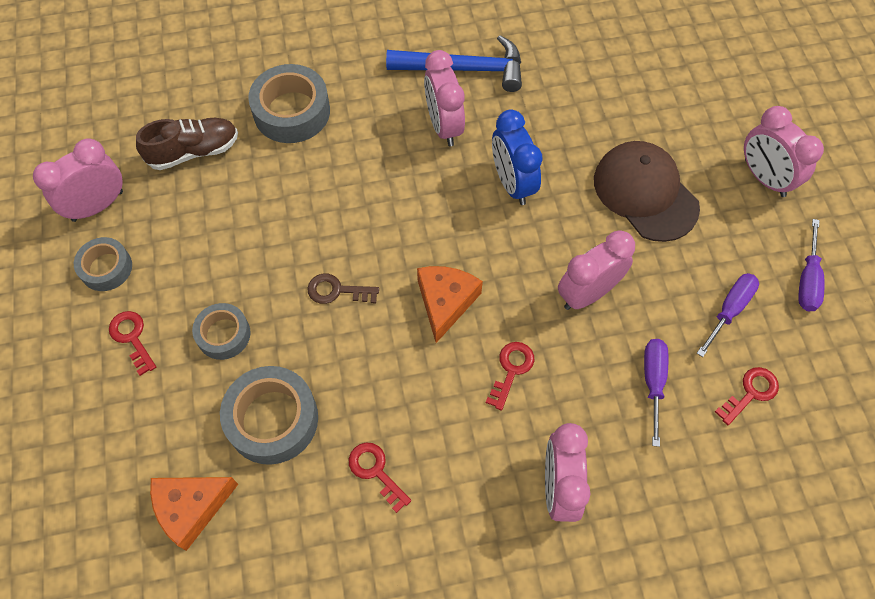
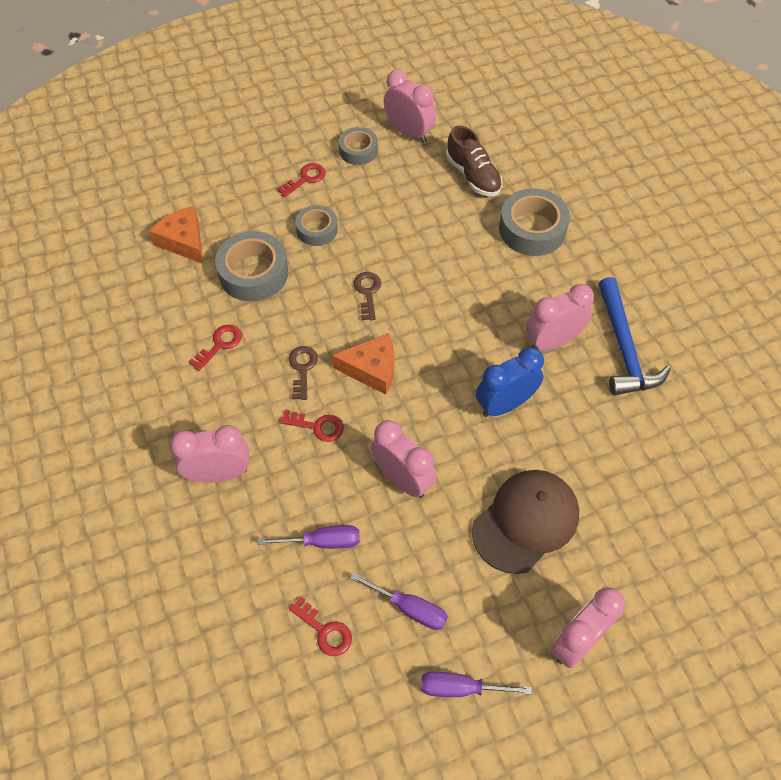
camera: 80 degrees right, 5 degrees down
(430, 377) = (302, 369): none -> brown key

